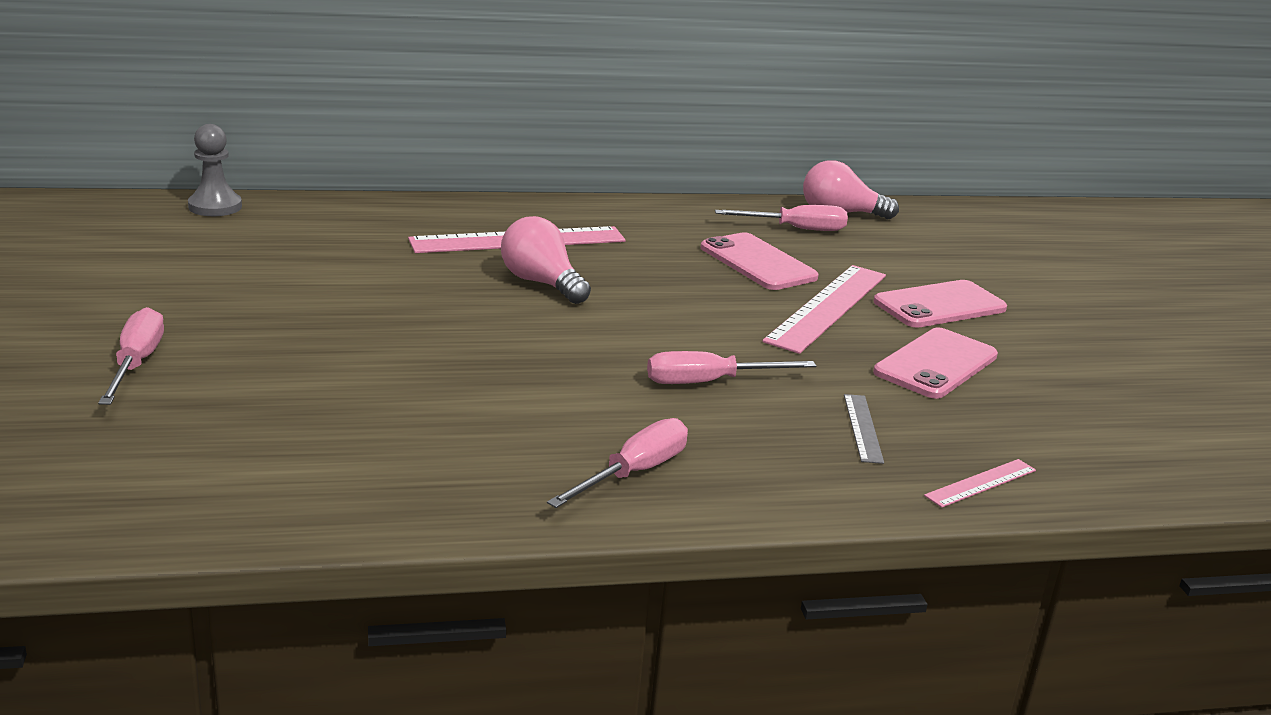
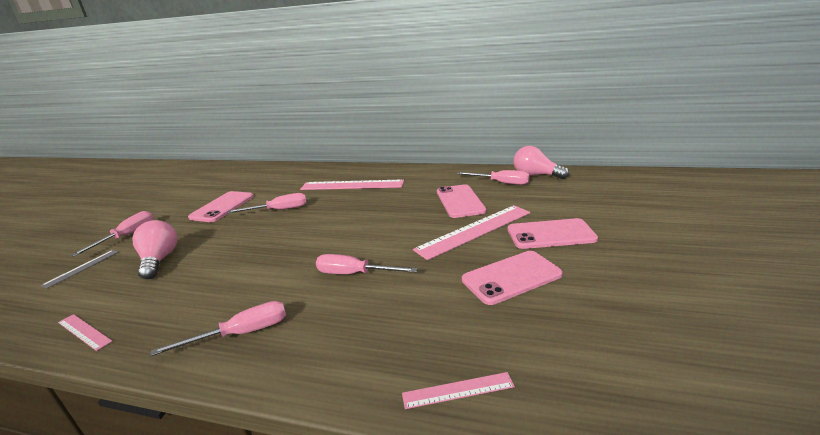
camera: 30 degrees right, 0 degrees up
(215, 207) = (252, 167): grey pawn -> none
(280, 294) = (222, 207): none -> pink phone
(347, 509) = (84, 331): none -> pink ruler
(426, 294) = (279, 210): none -> pink screwdriver
(541, 283) = (336, 207): pink light bulb -> pink light bulb (159, 260)
(863, 428) = (414, 322): grey ruler -> grey ruler (82, 268)

